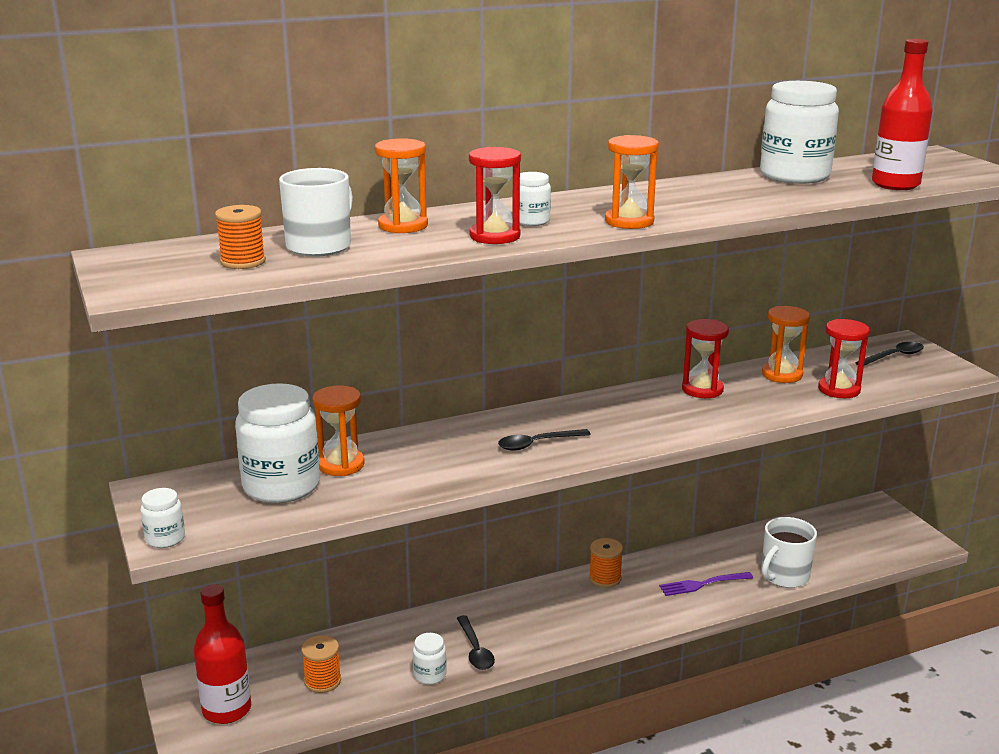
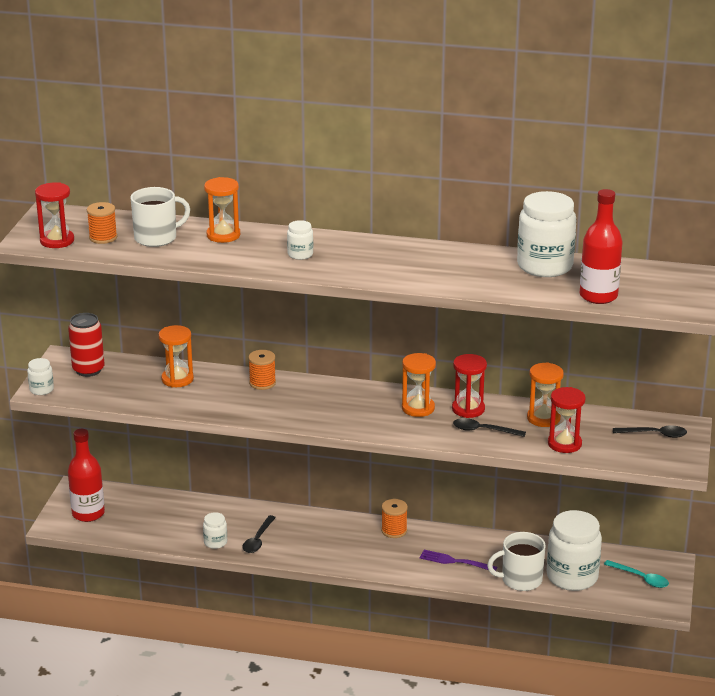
camera: 35 degrees right, 5 degrees up
(205, 493) = (88, 370): none -> red can
(281, 486) = (131, 380): white jar -> white jar (572, 577)
(322, 681) = (153, 520): orange spool -> orange spool (262, 383)
(495, 236) = (259, 260): red hourglass -> red hourglass (57, 241)
(537, 444) = (305, 407): black spoon -> black spoon (483, 430)
(629, 221) = (356, 273): orange hourglass -> orange hourglass (418, 408)
(875, 529) = (640, 578): none -> turquoise spoon

